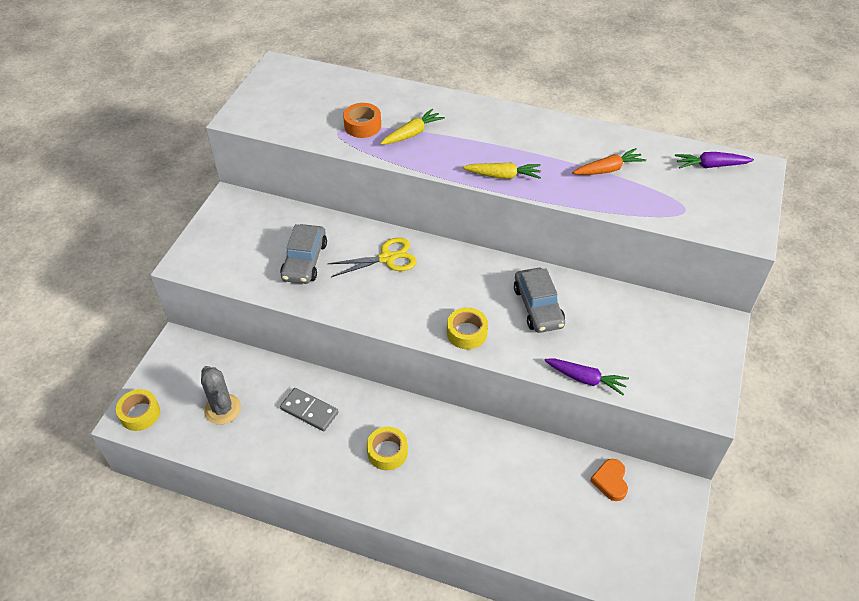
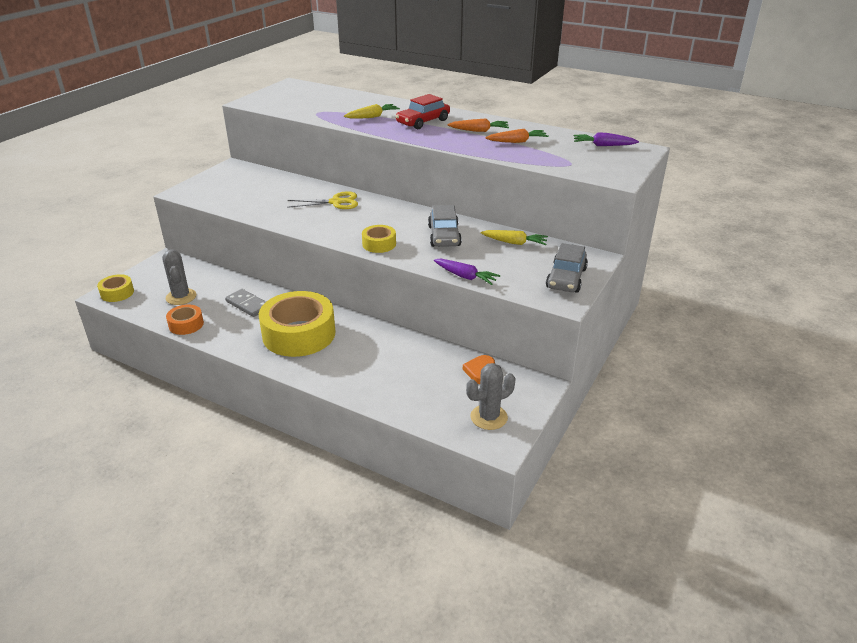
camera: 10 degrees right, 15 degrees down
(304, 261) = (271, 198): grey car -> grey car (566, 278)
(362, 126) = (337, 111): orange tape -> orange tape (186, 324)
(387, 452) = (299, 334): yellow tape -> yellow tape, size x2.11
(479, 138) = (423, 122): none -> red car
(503, 176) = (431, 139): yellow carrot -> yellow carrot (515, 243)
(555, 150) = (479, 131): none -> orange carrot
(639, 551) = (489, 417): none -> grey cactus

